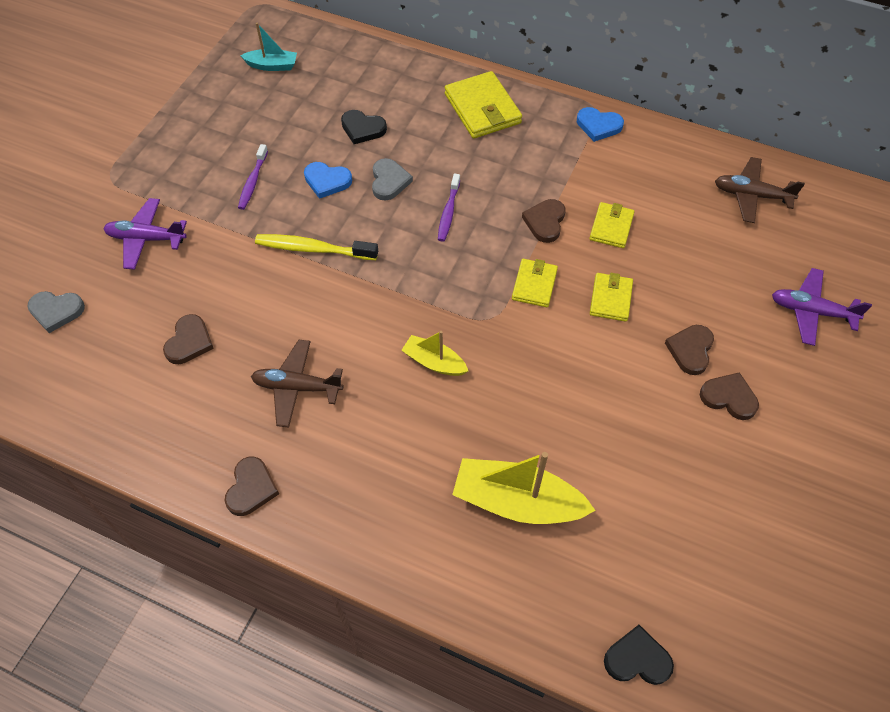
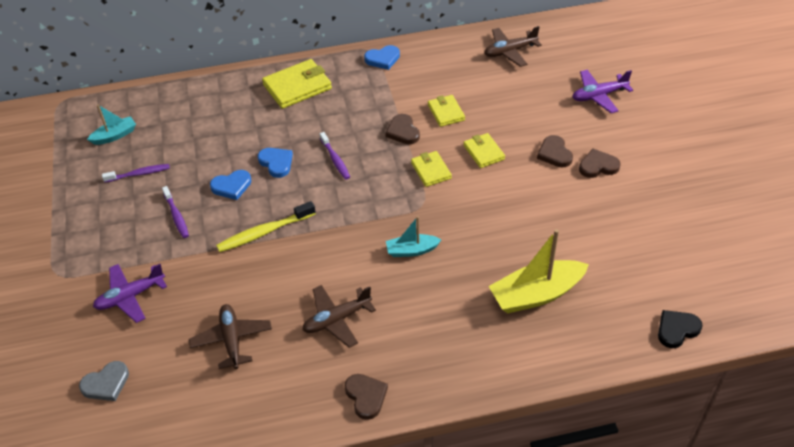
camera: 35 degrees left, 10 degrees down
(189, 342) = (232, 340): brown heart -> brown plane
(259, 118) = (139, 174): none -> purple toothbrush
(362, 129) = (225, 141): black heart -> none
(389, 181) = (276, 163): grey heart -> blue heart
(434, 362) = (412, 250): yellow boat -> turquoise boat
(482, 109) = (297, 87): yellow wallet -> yellow wallet turned 60 degrees counterclockwise

